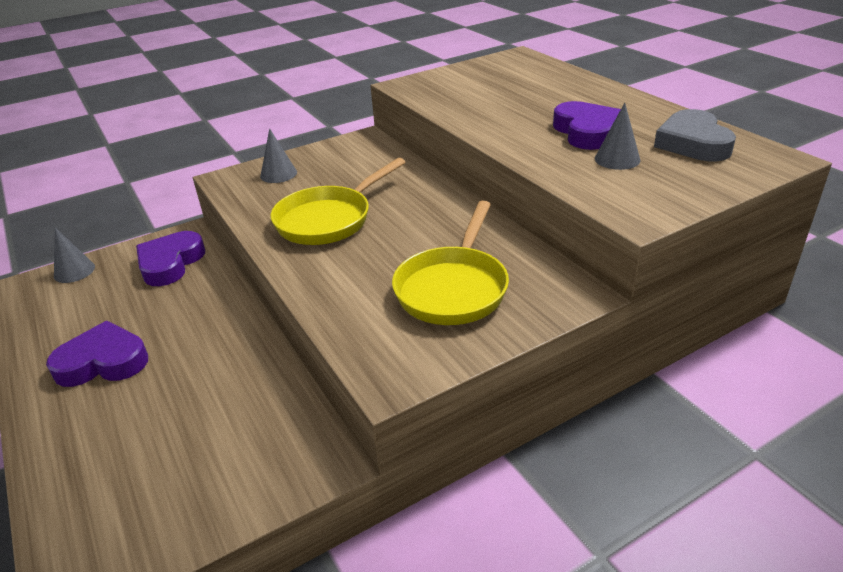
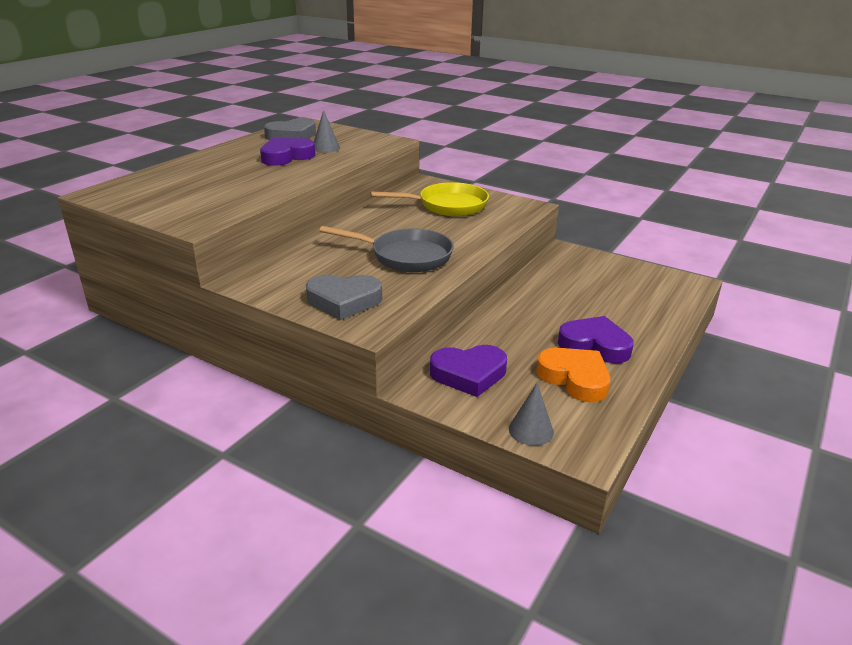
camera: 120 degrees left, 5 degrees down
(85, 321) = (575, 378): none -> orange heart
(103, 362) = (595, 345): purple heart -> purple heart turned 150 degrees clockwise
(278, 174) = (344, 301): grey cone -> grey heart
(329, 219) = (405, 256): yellow pan -> grey pan

